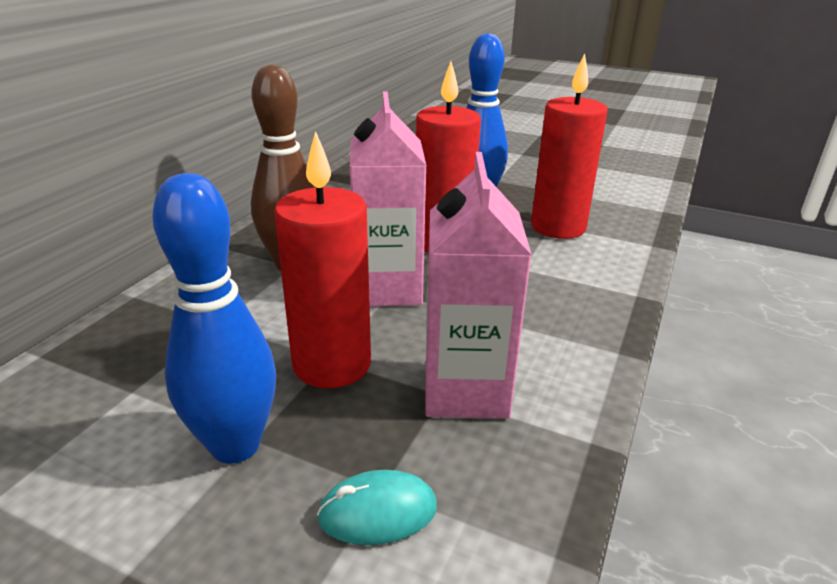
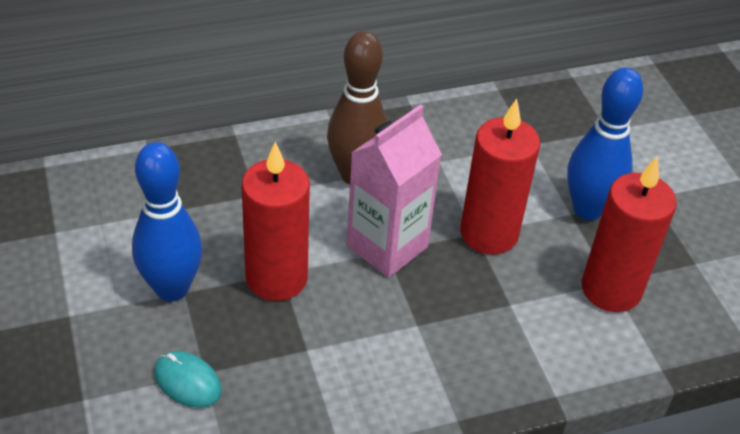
camera: 45 degrees right, 15 degrees up
(465, 390) = (322, 359): pink carton -> none

